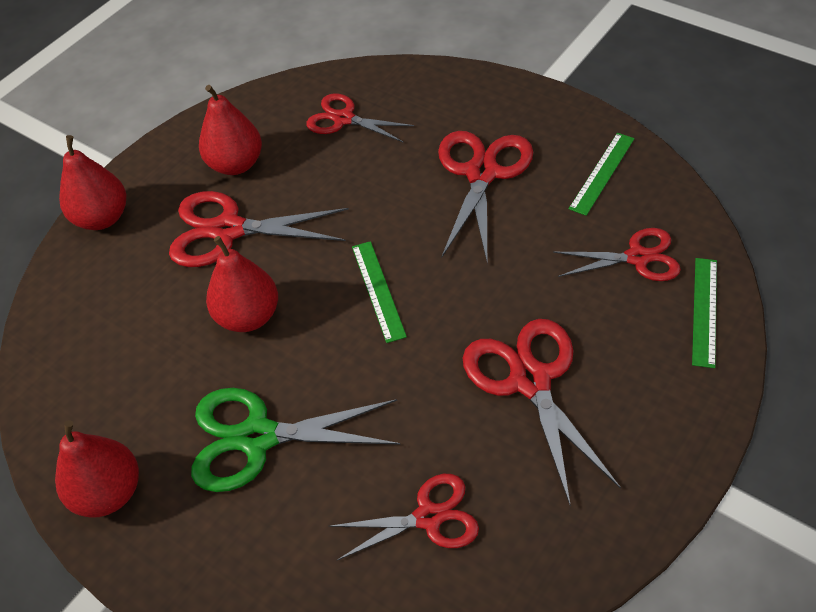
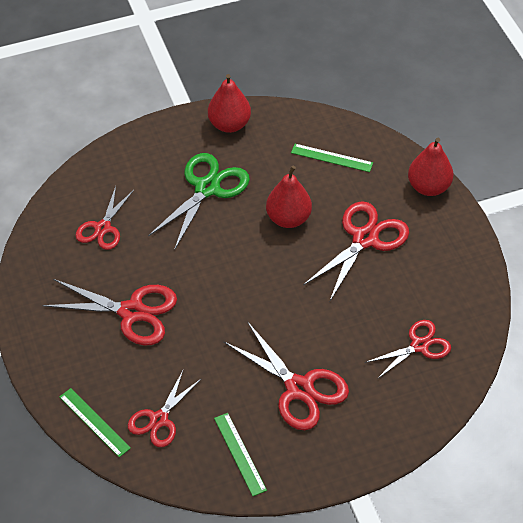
camera: 120 degrees right, 0 degrees up
(236, 164) = (422, 268): red pear -> none
(378, 290) = (253, 283): green ruler -> green ruler (331, 158)

